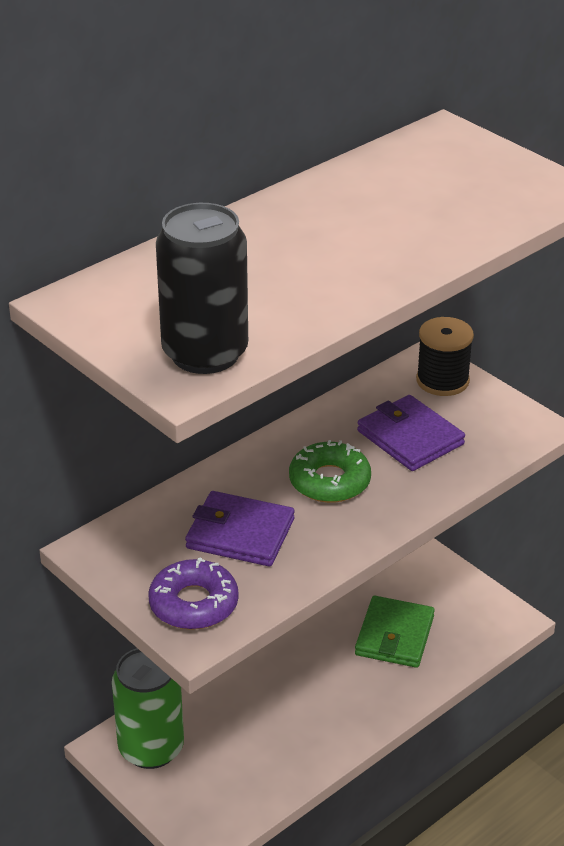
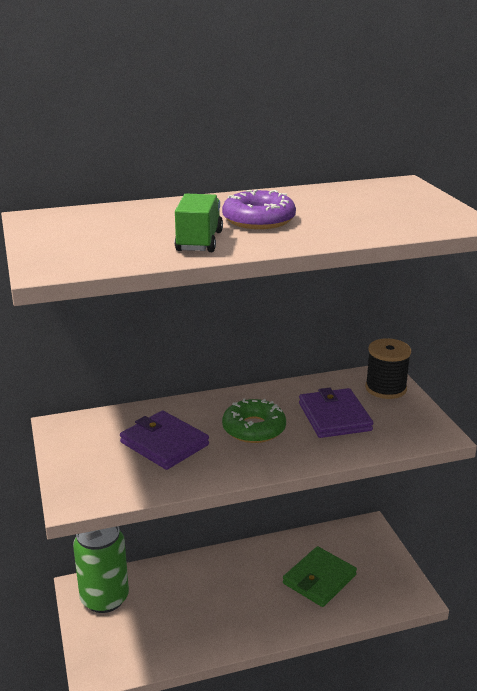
camera: 25 degrees right, 10 degrees down
(193, 604) = (94, 478): purple donut -> purple donut (258, 220)
(205, 353) = (85, 256): black can -> none
(308, 295) = (199, 241): none -> green truck

